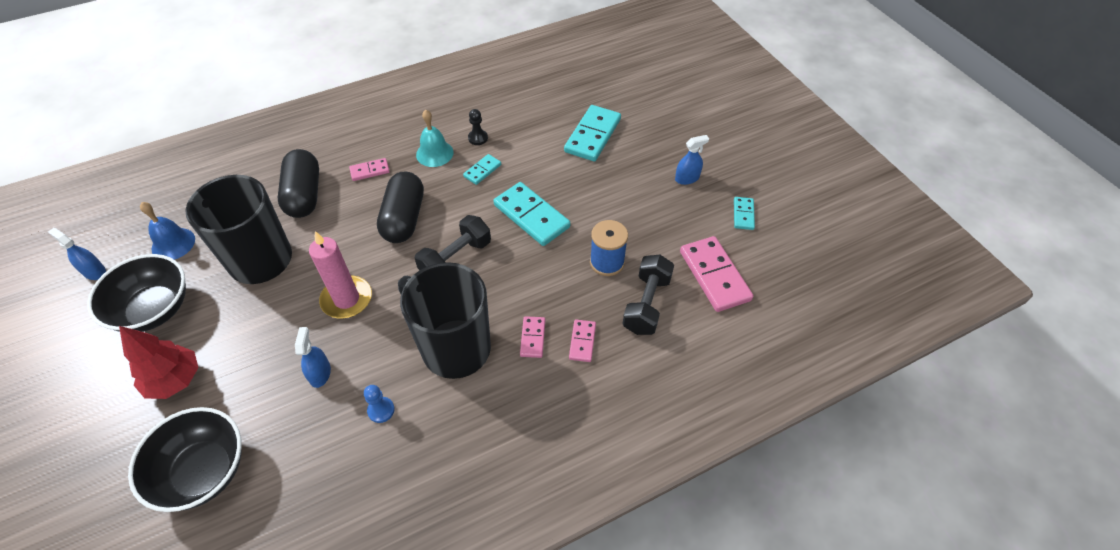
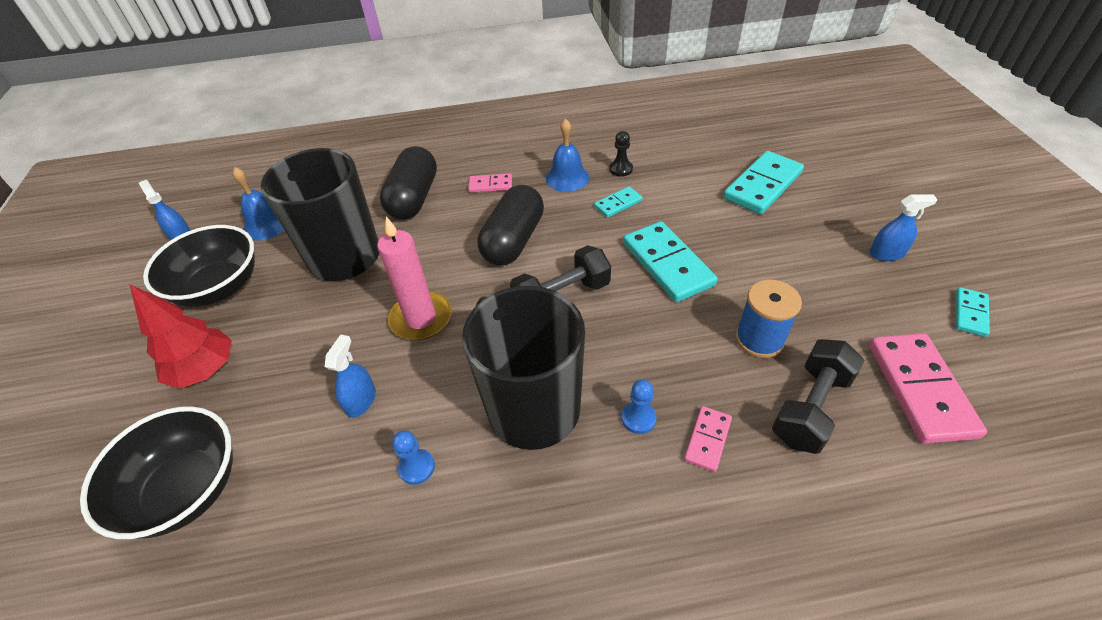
camera: 20 degrees right, 5 degrees down
(434, 153) = (567, 178): turquoise bell -> blue bell
(533, 338) = (638, 418): pink domino -> blue pawn

